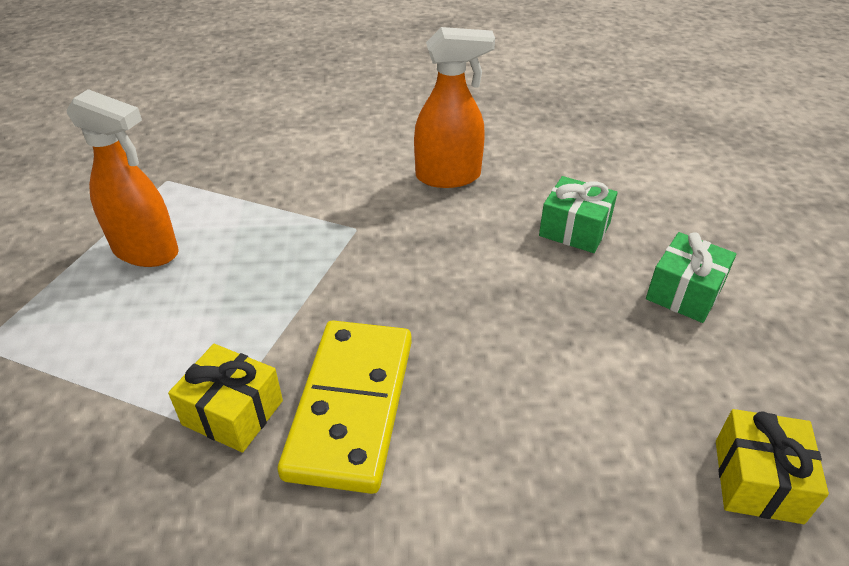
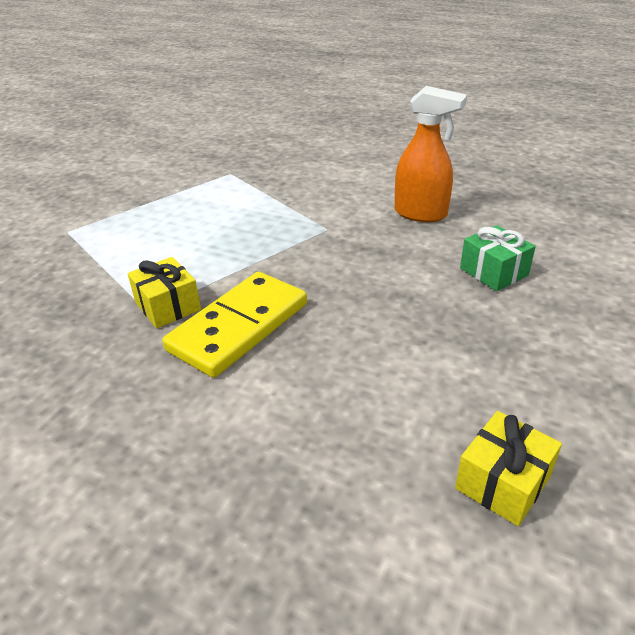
camera: 30 degrees right, 5 degrees down
(146, 251) = (188, 208): orange spray bottle -> none
(684, 292) = (554, 339): green gift -> none

